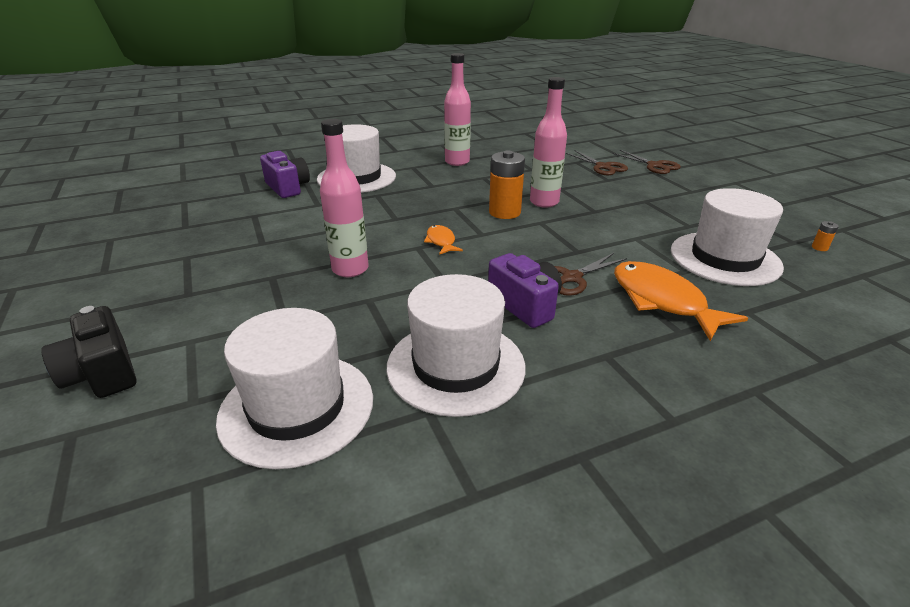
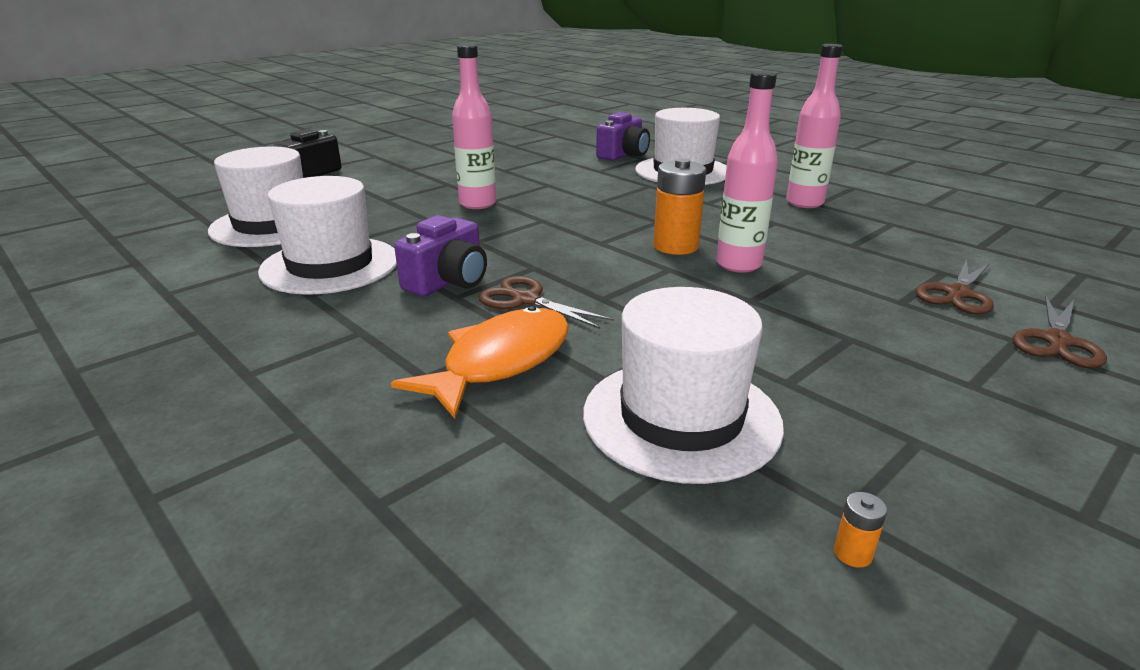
camera: 70 degrees right, 5 degrees down
(441, 241) = (564, 227): orange fish -> none

